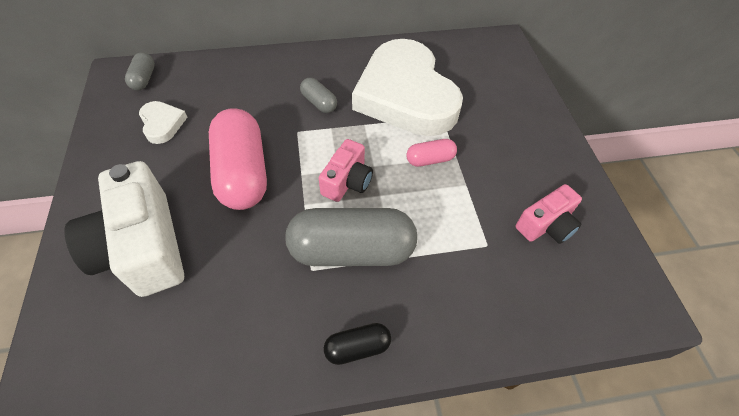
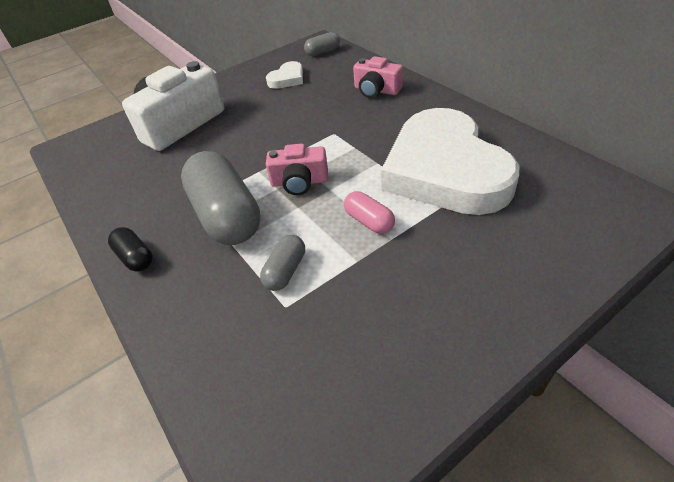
camera: 70 degrees right, 10 degrees down
(242, 173) = (268, 130): pink capsule -> none
(319, 103) = (378, 128): grey capsule -> grey capsule (285, 271)
(405, 95) = (445, 170): white heart -> white heart turned 60 degrees counterclockwise
(546, 225) = (347, 353): pink camera -> pink camera (376, 90)

